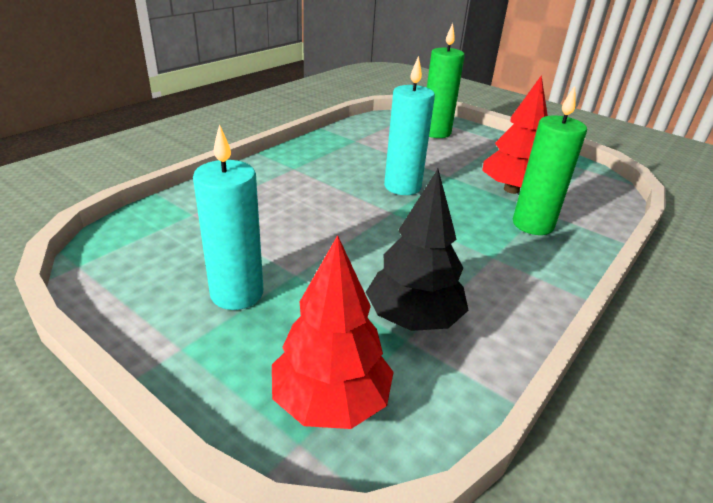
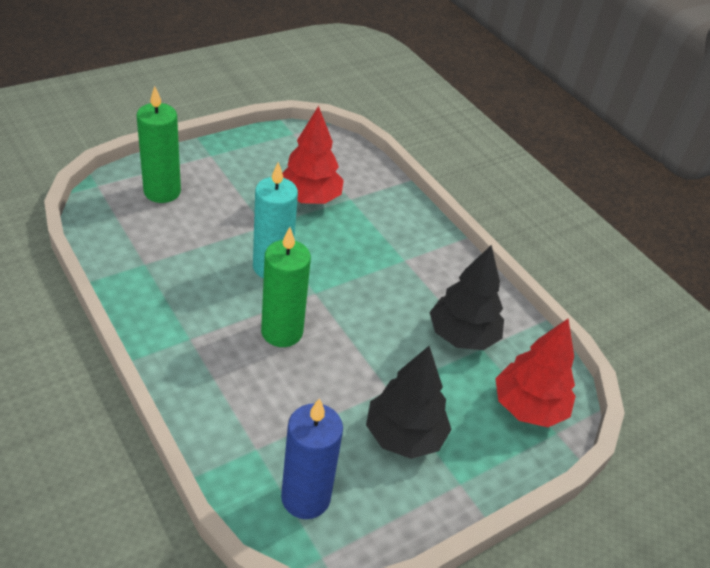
camera: 75 degrees left, 10 degrees up
(143, 246) = (305, 497): none -> blue candle
(237, 293) = (404, 435): turquoise candle -> black tree
(532, 224) = (369, 215): green candle -> green candle (282, 332)

